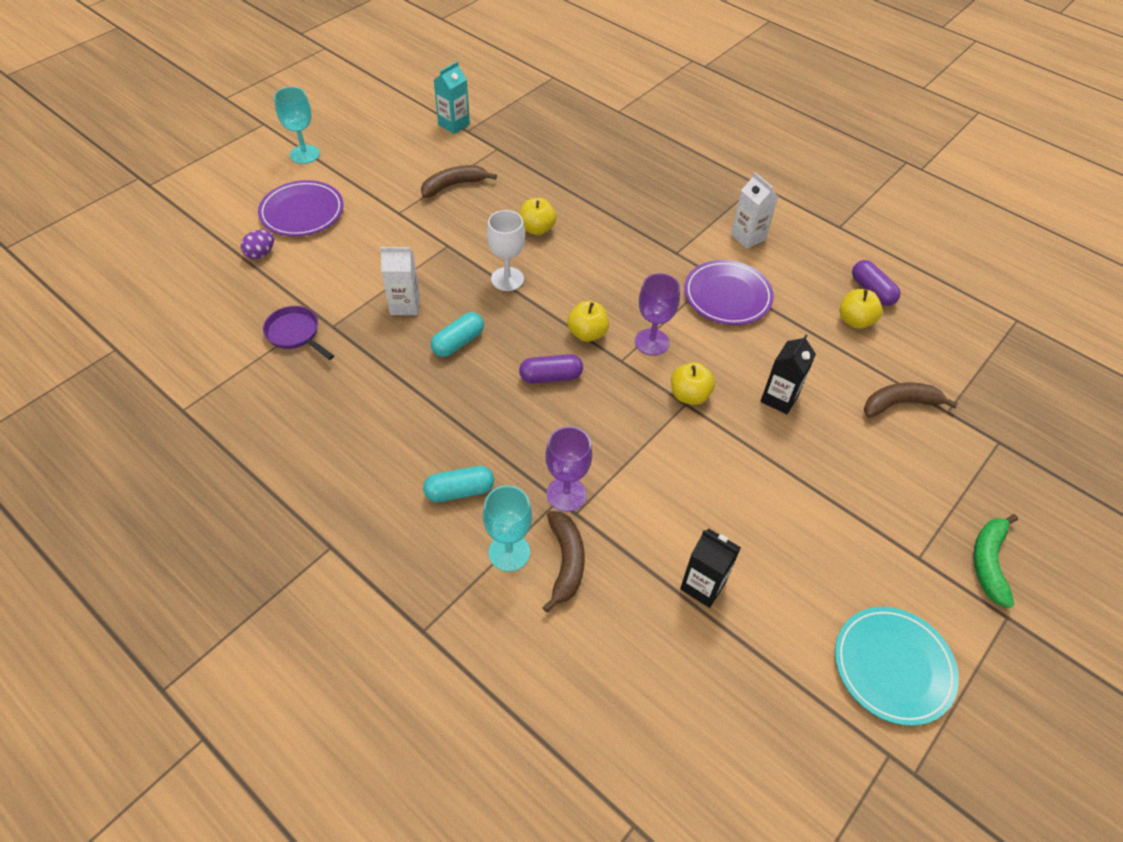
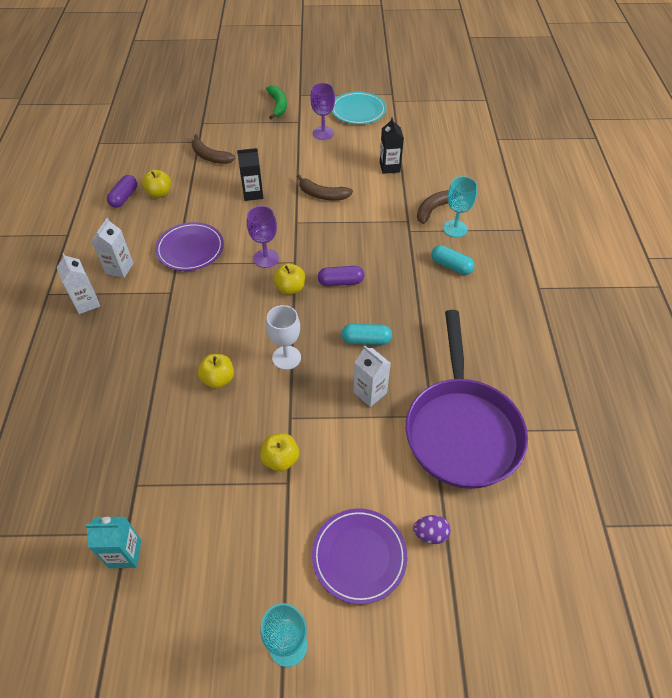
camera: 130 degrees left, 0 degrees up
(295, 334) = (461, 430): purple pan -> purple pan, size x2.45
(454, 185) = (217, 474): brown banana -> brown banana (322, 195)
(551, 377) = (341, 282): purple capsule -> purple capsule turned 45 degrees counterclockwise
(566, 494) = (402, 230): purple goblet -> purple goblet (323, 133)
(689, 395) = (288, 224): yellow apple -> yellow apple (280, 459)
(719, 200) = (87, 303): none -> white carton
(988, 562) = (278, 106): green banana -> green banana turned 75 degrees counterclockwise

